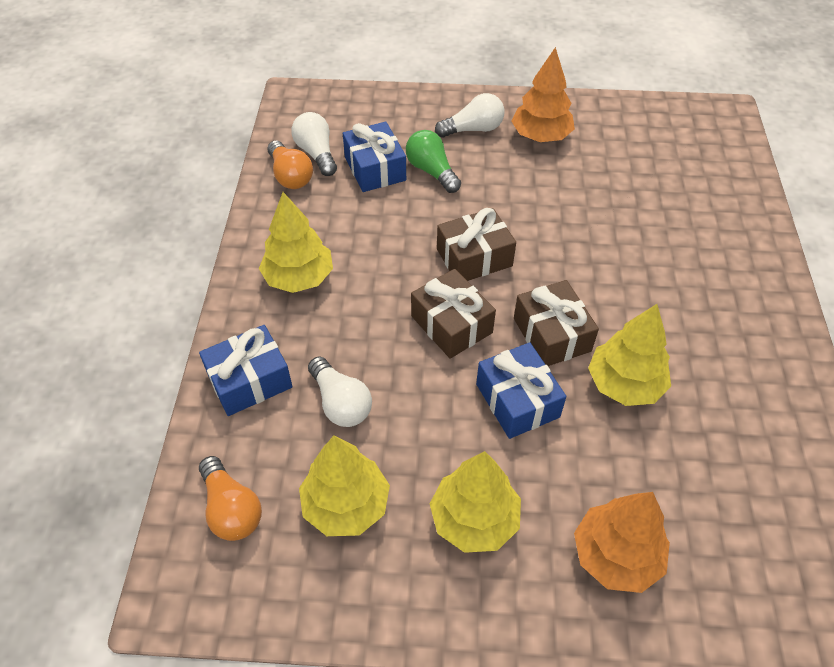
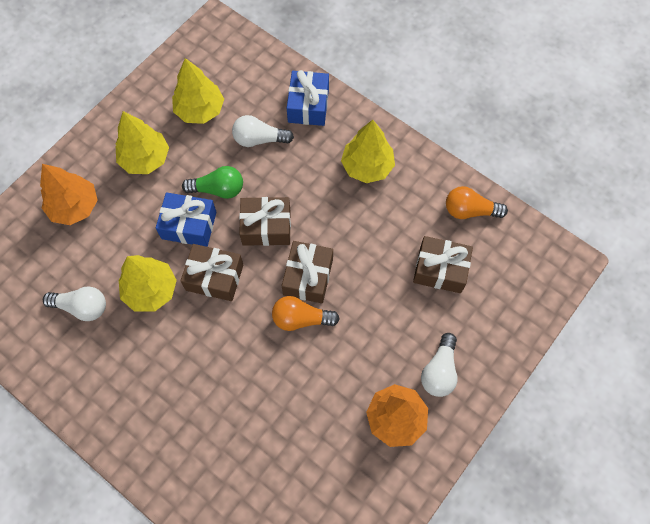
camera: 125 degrees right, 15 degrees up
(231, 509) = (238, 64): orange light bulb -> orange light bulb (301, 319)
(316, 153) = (484, 240): white light bulb -> white light bulb (82, 307)
(375, 169) = (440, 269): blue gift -> brown gift
(431, 171) = (411, 306): green light bulb -> green light bulb (218, 189)

